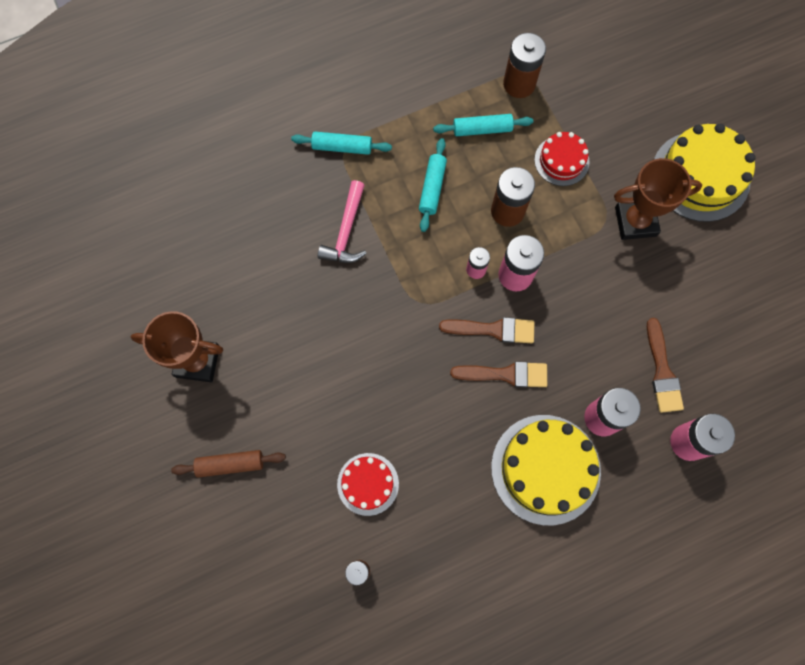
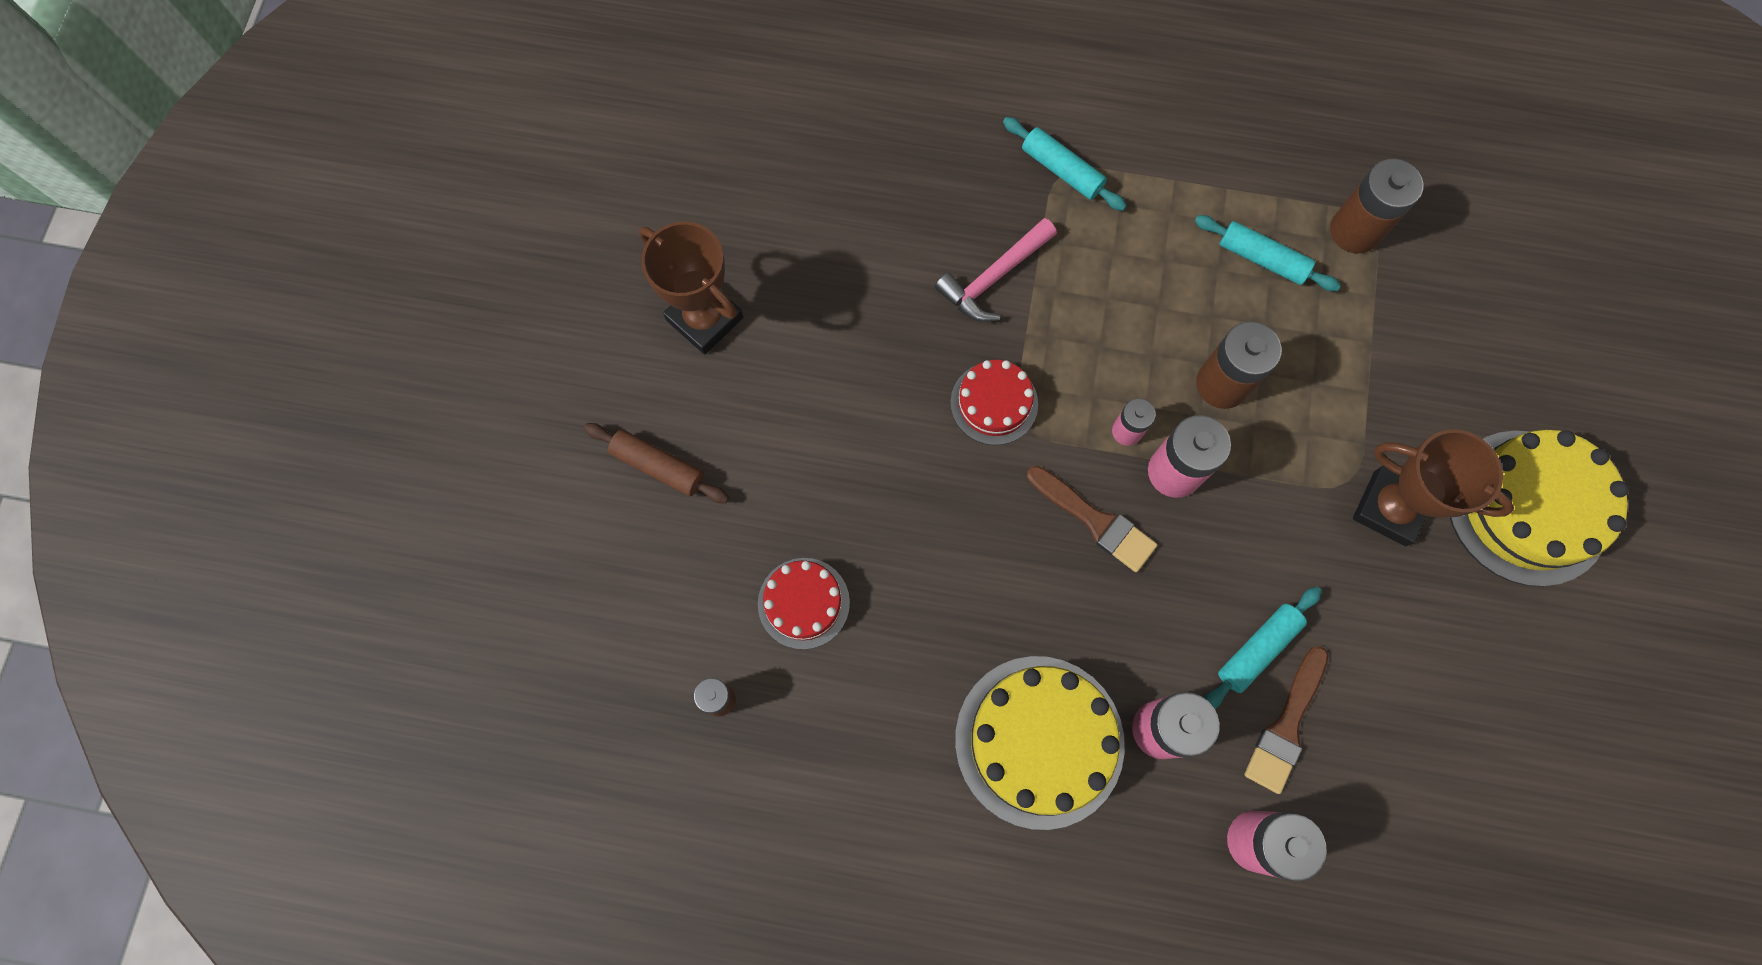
camera: 35 degrees right, 0 degrees up
(432, 188) = (1142, 292): turquoise rolling pin -> turquoise rolling pin (1257, 649)
(505, 374) = (1071, 587): brown brush -> none
(561, 161) = (1342, 365): red cake -> red cake (994, 403)

